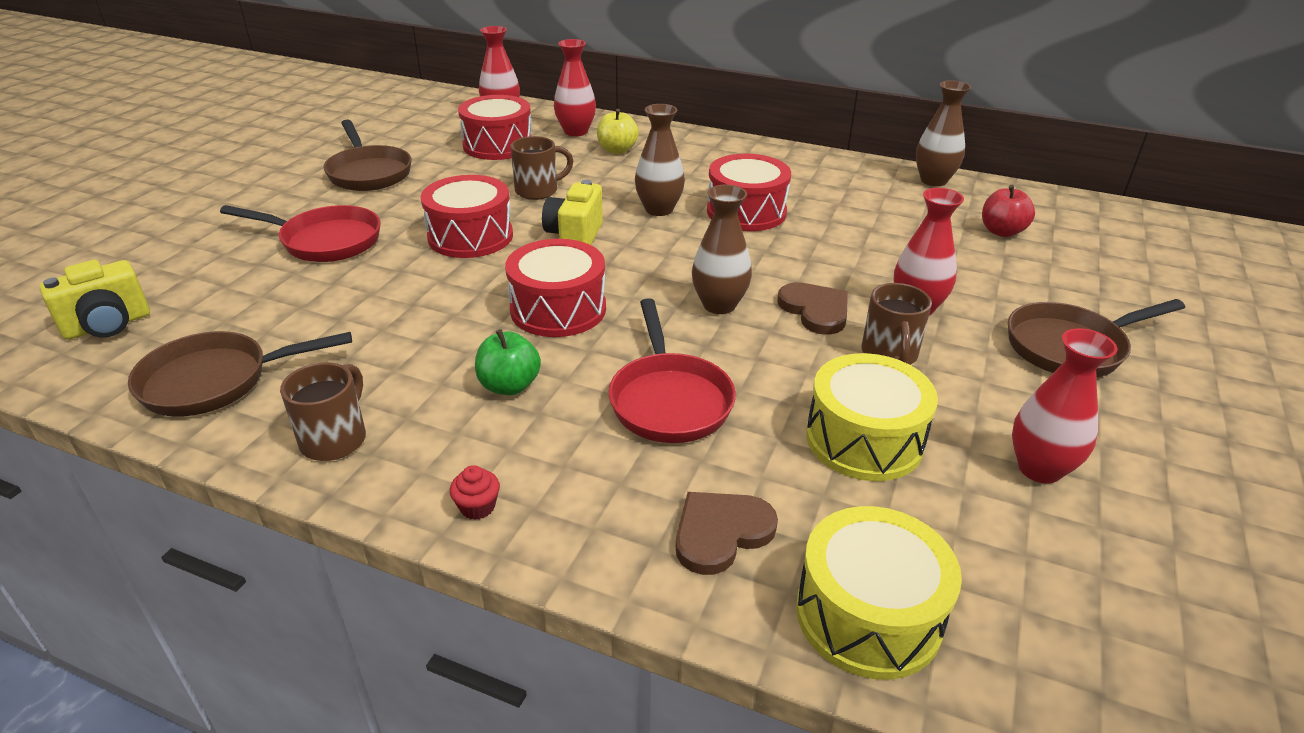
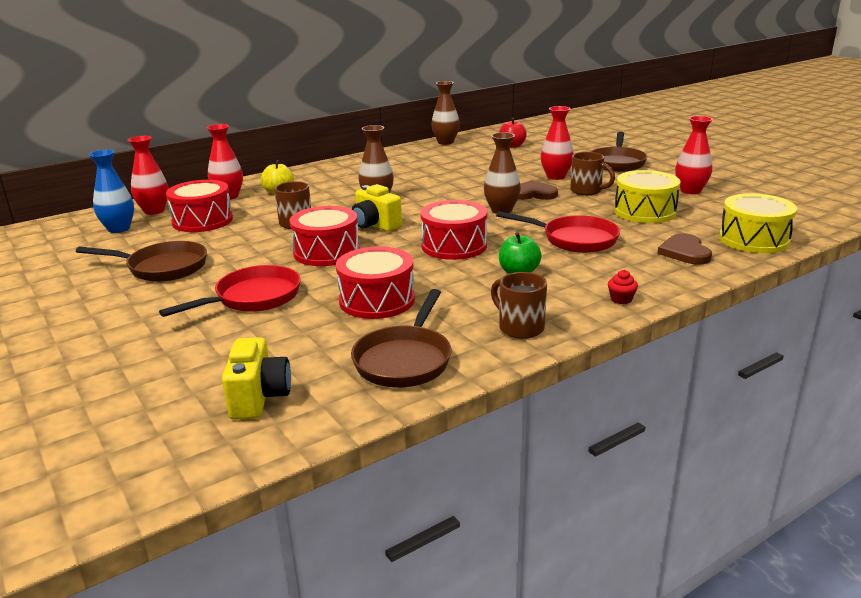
camera: 55 degrees left, 10 degrees down
(444, 120) = (119, 229): none -> blue vase
(746, 212) = (414, 182): red drum -> red drum (377, 300)

